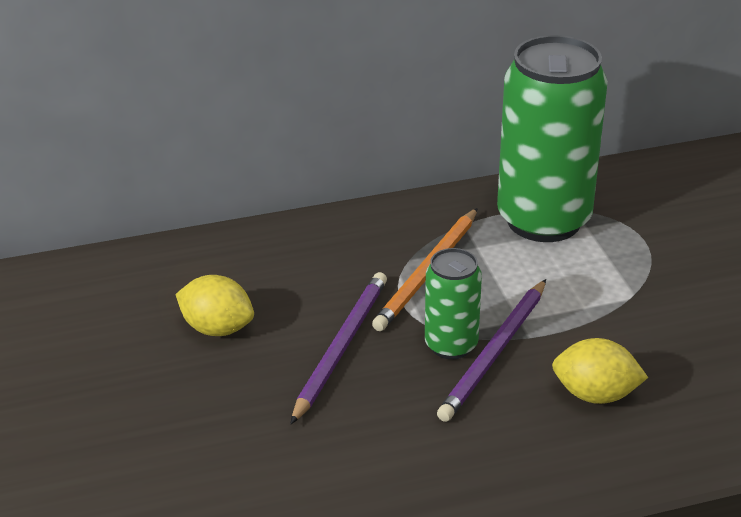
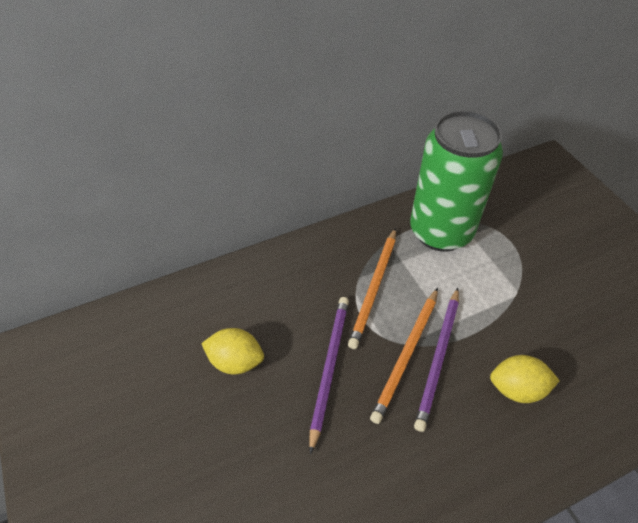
camera: 10 degrees left, 15 degrees up
(451, 345) = (406, 355): green can -> orange pencil

